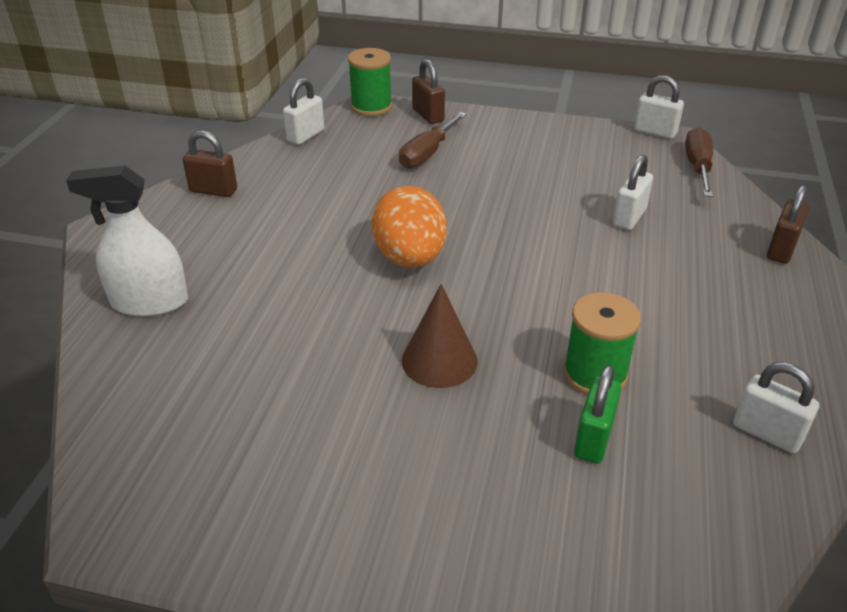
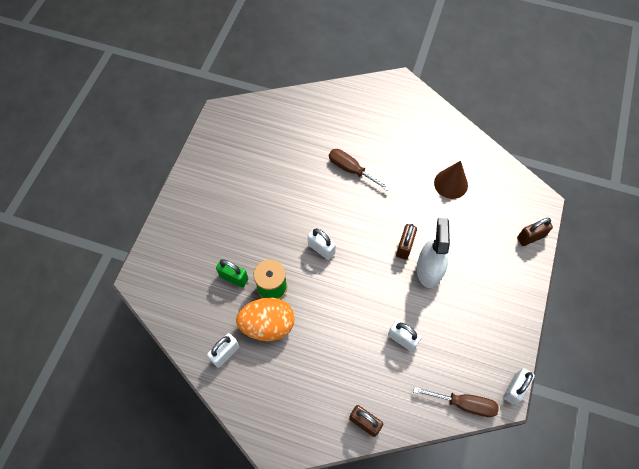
camera: 95 degrees right, 25 degrees up
(149, 302) = (341, 108): white spray bottle -> white spray bottle (429, 269)
(213, 190) = (435, 123): brown padlock -> brown padlock (404, 246)
(305, 136) = (498, 165): white padlock -> white padlock (321, 249)
(371, 107) = (540, 203): green spool -> none
(410, 258) = (368, 215): orange egg -> orange egg (267, 325)
(427, 154) = (478, 232): brown screwdriver -> brown screwdriver (351, 170)
(439, 360) = (289, 222): brown cone -> brown cone (450, 184)

